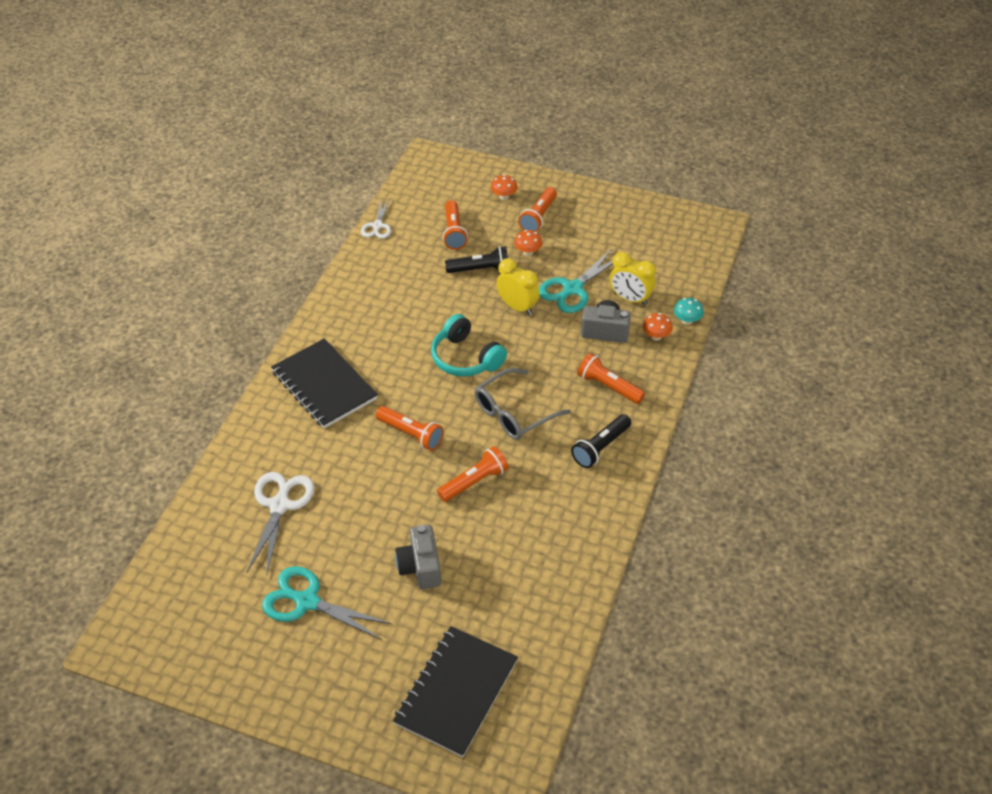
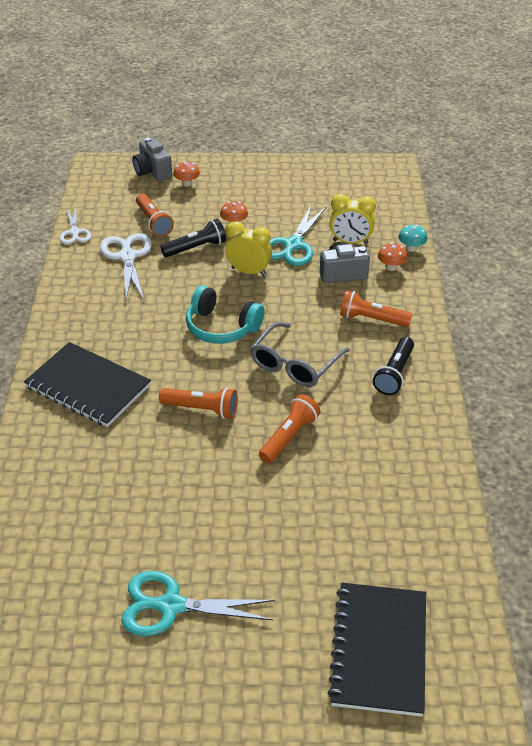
camera: 20 degrees left, 5 degrees down
(280, 505) = (94, 516): white scissors -> white scissors (127, 257)
(420, 567) = (276, 534): grey camera -> grey camera (152, 172)
(538, 217) = (229, 193): orange flashlight -> none

